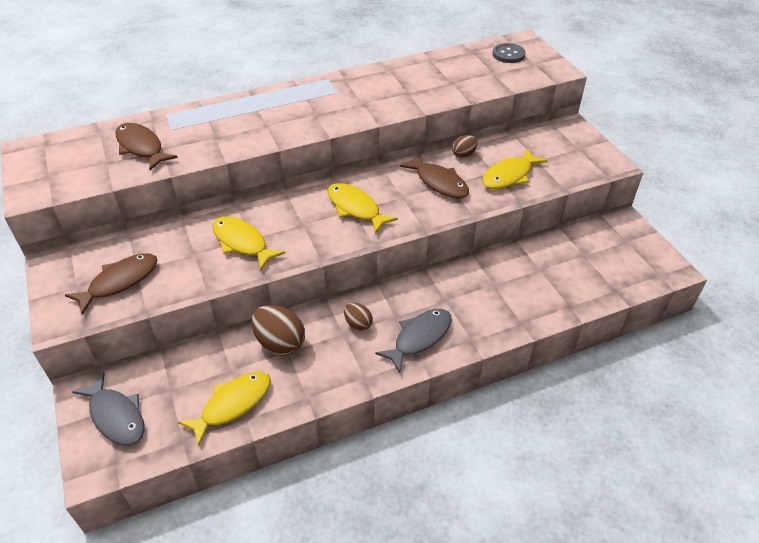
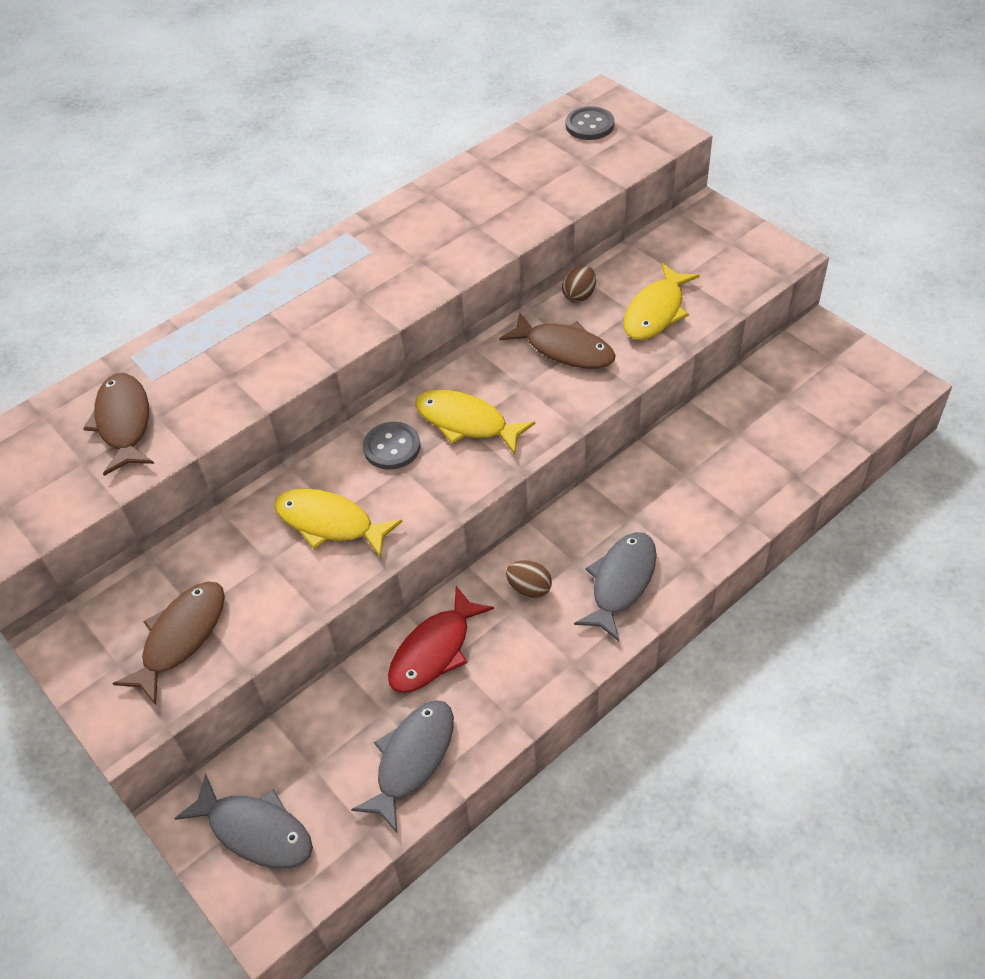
camera: 15 degrees left, 5 degrees up
(141, 147) = (124, 423): brown fish -> brown fish turned 45 degrees clockwise
(232, 405) = (412, 759): yellow fish -> grey fish
(280, 343) = (434, 650): brown egg -> red fish
(302, 210) = (392, 447): none -> grey button

